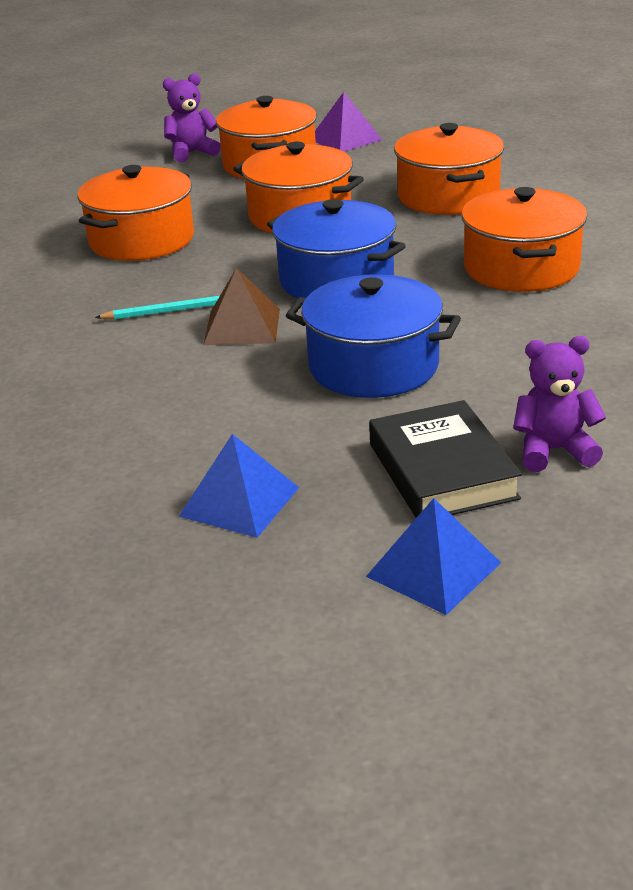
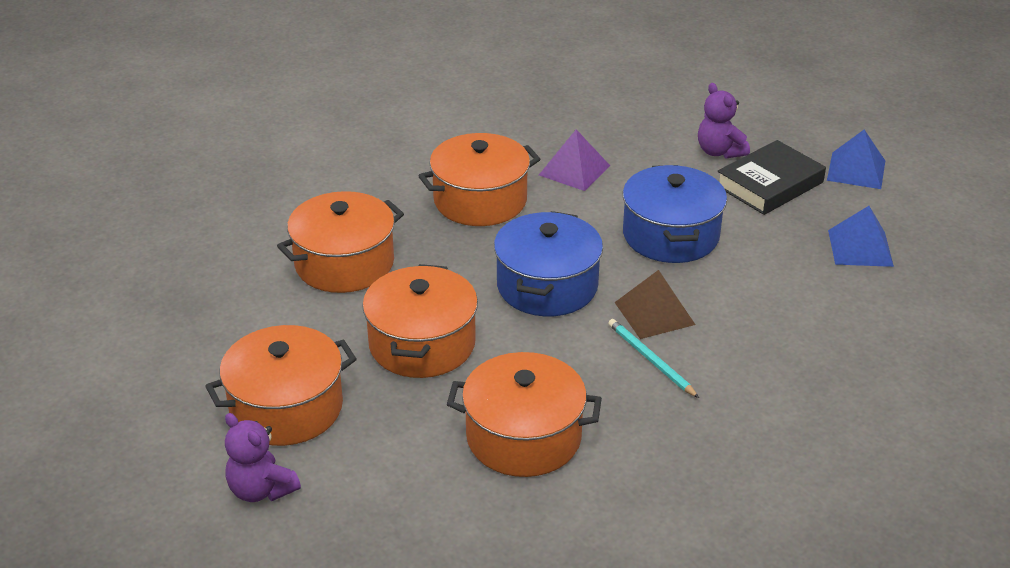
camera: 115 degrees left, 5 degrees up
(345, 139) = (194, 369): purple pyramid -> purple pyramid (574, 170)

